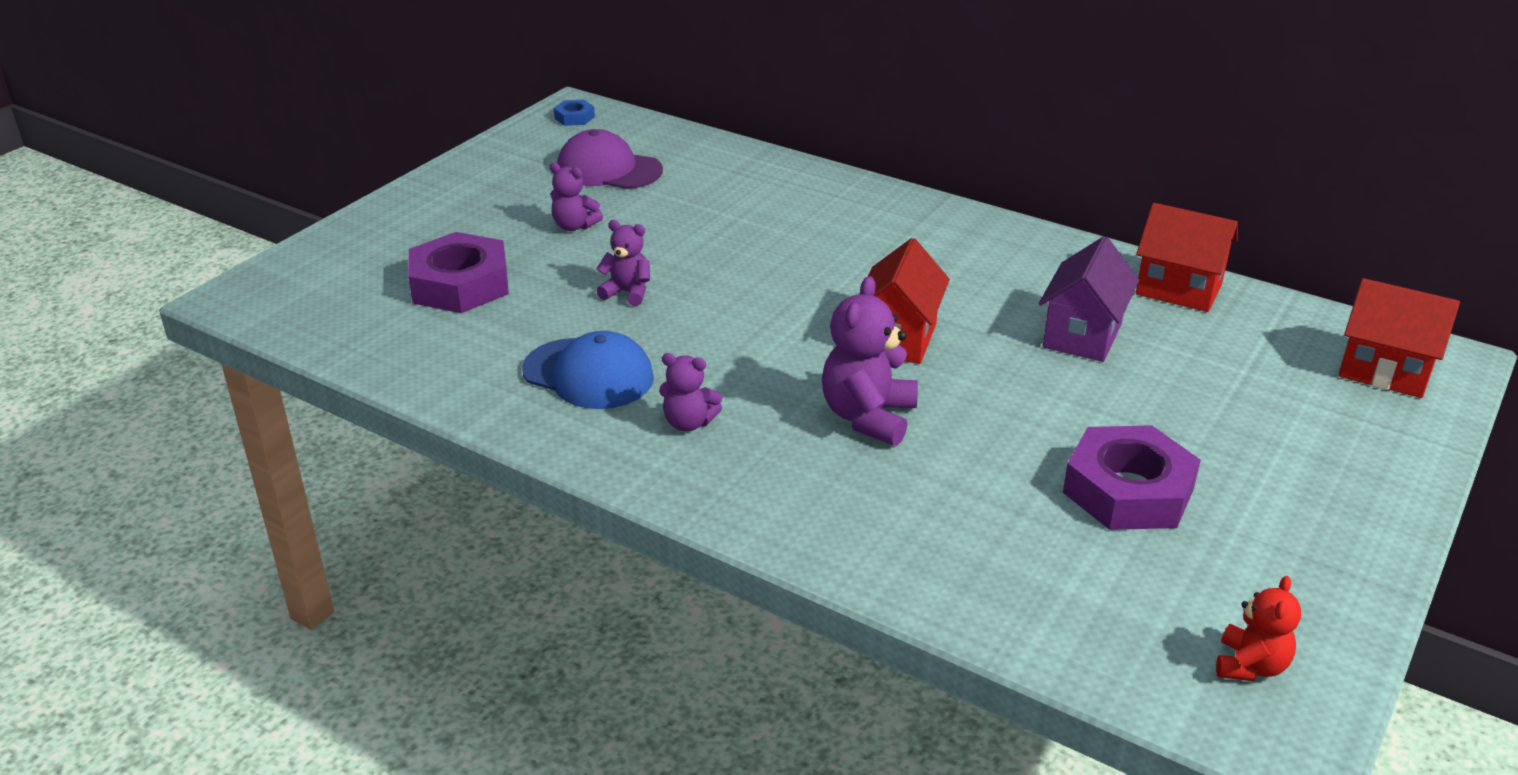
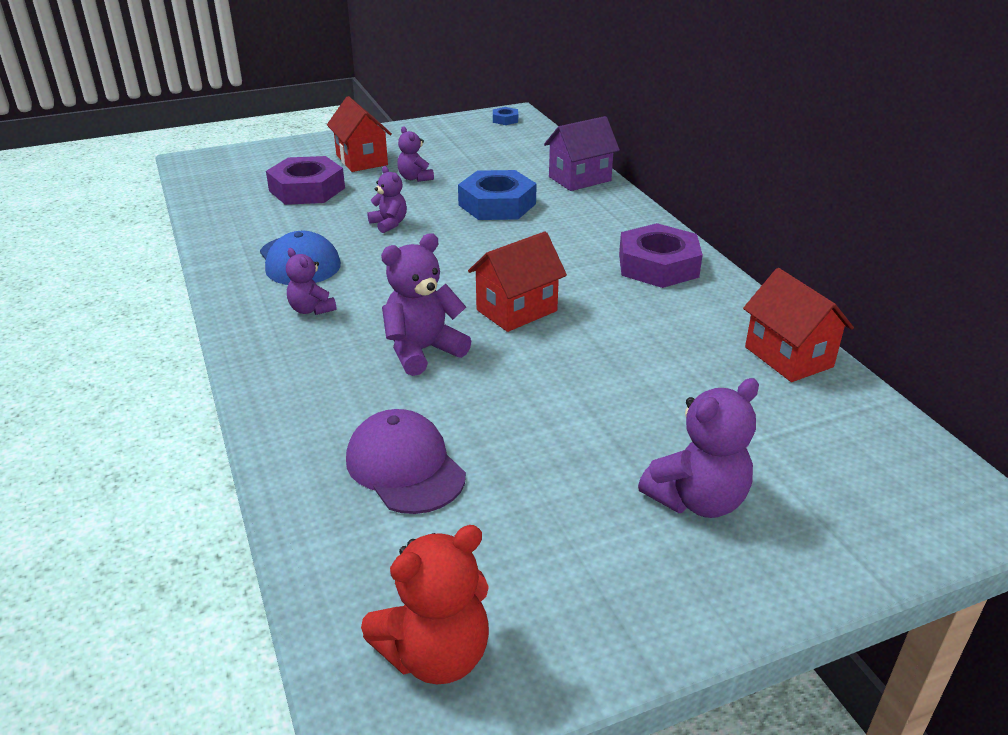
camera: 35 degrees right, 0 degrees up
(609, 169) = (482, 153): purple cap -> purple cap (405, 467)
(714, 228) = (497, 204): none -> blue nut
(1082, 335) = (657, 359): purple house -> purple house (579, 179)
(1128, 490) = (532, 479): purple nut -> purple nut (658, 265)
(1250, 666) = (436, 654): red teddy bear -> red teddy bear, size x1.67
(1266, 445) = (697, 500): none -> purple teddy bear
(1384, 371) = (901, 492): red house -> red house (362, 160)

